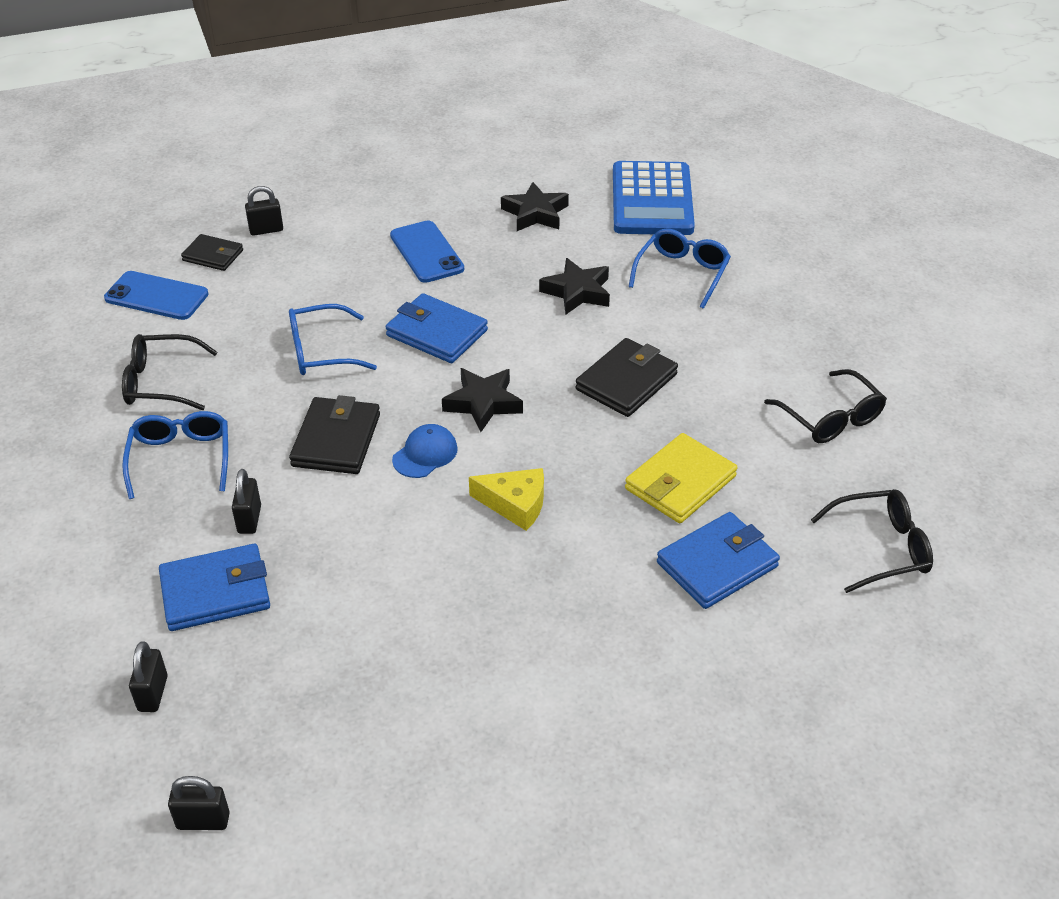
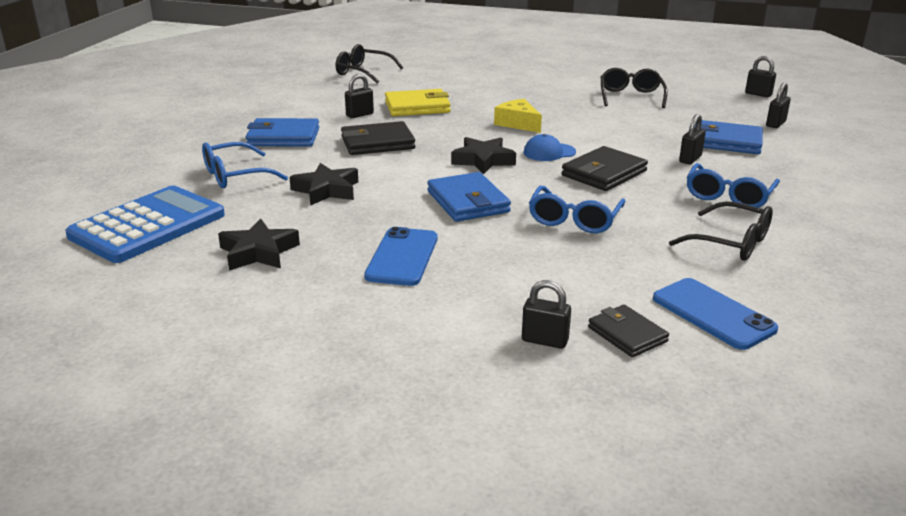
camera: 145 degrees left, 15 degrees down
(321, 351) = (574, 220): blue glasses -> blue glasses turned 90 degrees clockwise
(717, 564) = (444, 86): blue wallet -> blue wallet (283, 137)
(721, 428) = (359, 115): none -> black padlock
(831, 418) = (297, 102): black glasses -> black glasses (631, 96)

